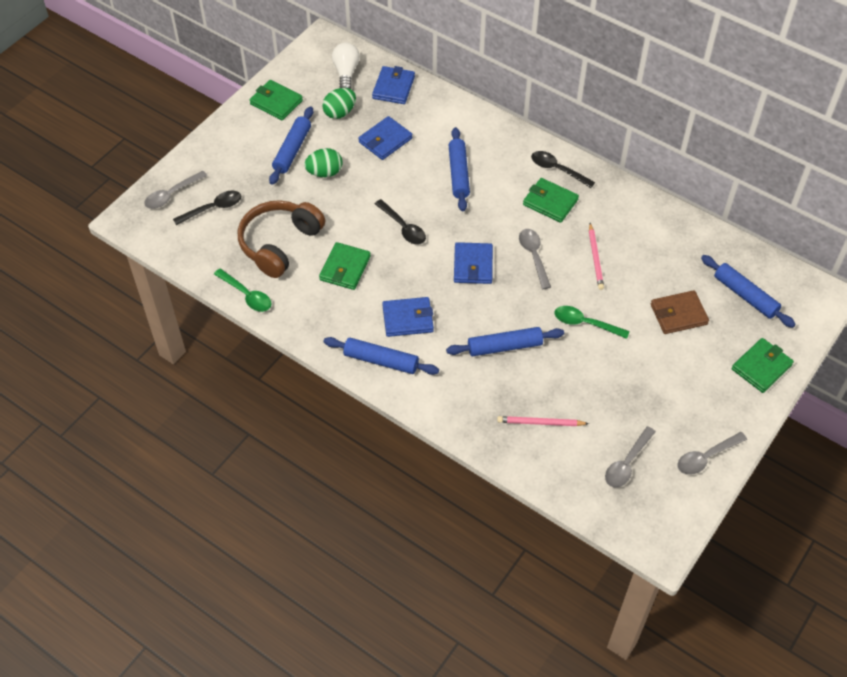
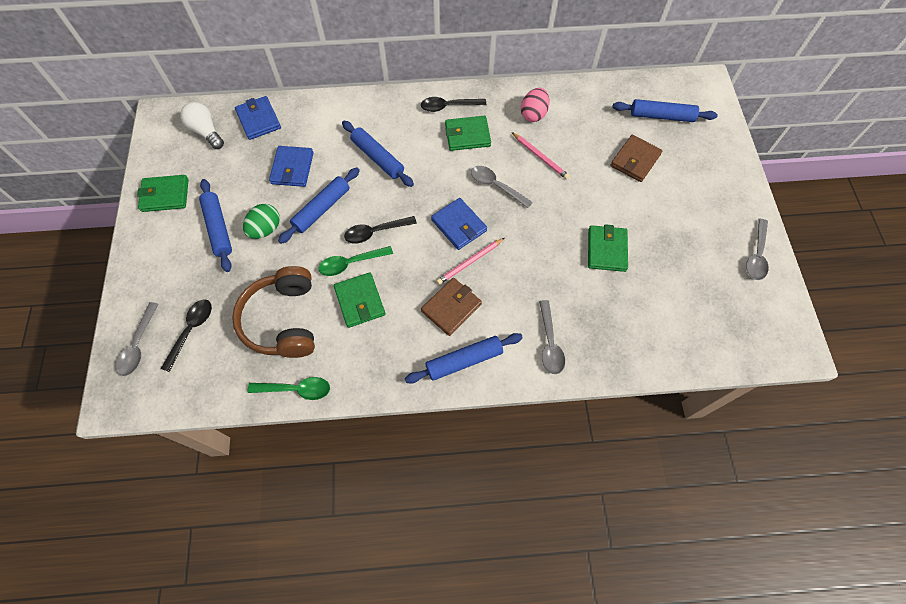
camera: 40 degrees left, 10 degrees up
(340, 112) = (231, 169): green egg -> none
(403, 227) = (375, 232): black spoon -> black spoon turned 150 degrees clockwise
(408, 319) = (451, 308): blue wallet -> brown wallet
(504, 346) = (545, 275): blue rolling pin -> blue rolling pin (322, 209)
(540, 423) = (629, 318): pink pencil -> pink pencil (470, 262)
(585, 323) = (582, 213): green spoon -> green spoon (351, 263)
(626, 221) = (533, 114): none -> pink egg
(627, 463) = (714, 302): grey spoon -> grey spoon (550, 343)
(761, 367) = (722, 161): green wallet -> green wallet (606, 250)

